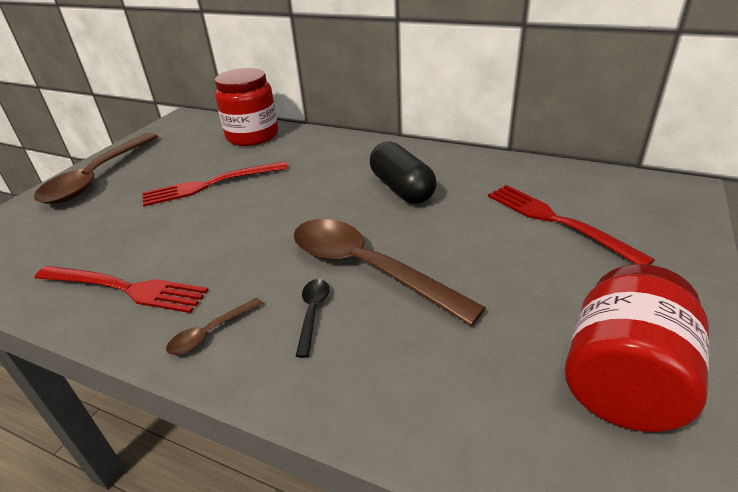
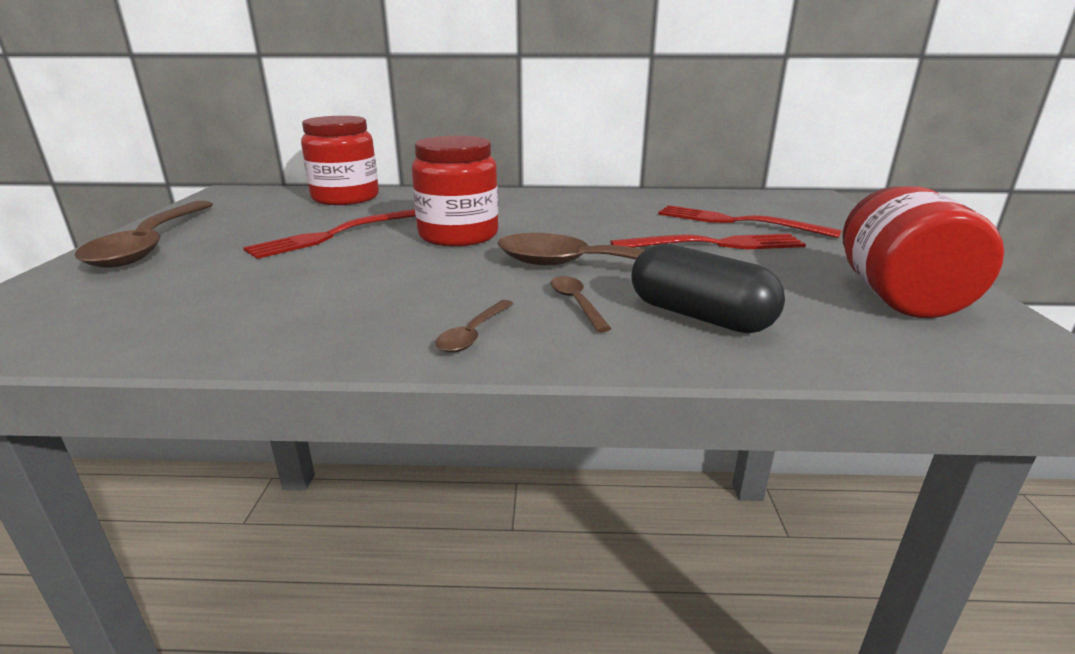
camera: 25 degrees left, 10 degrees down
(125, 288) = (312, 320): red fork -> red fork (714, 244)
(295, 200) = (458, 235): none -> red jar
(312, 313) = (576, 303): black spoon -> brown spoon
(402, 188) = (568, 217): black capsule -> black capsule (699, 316)

